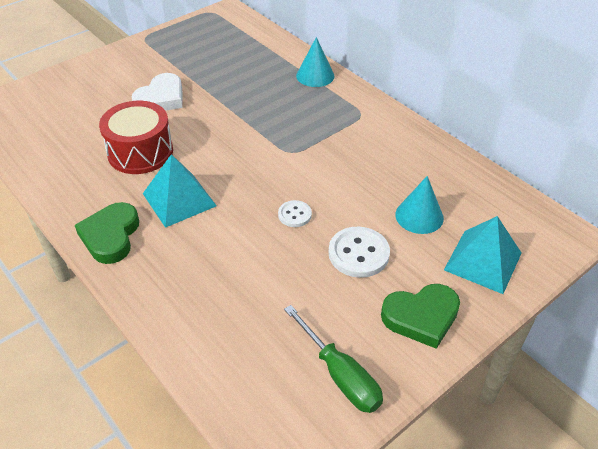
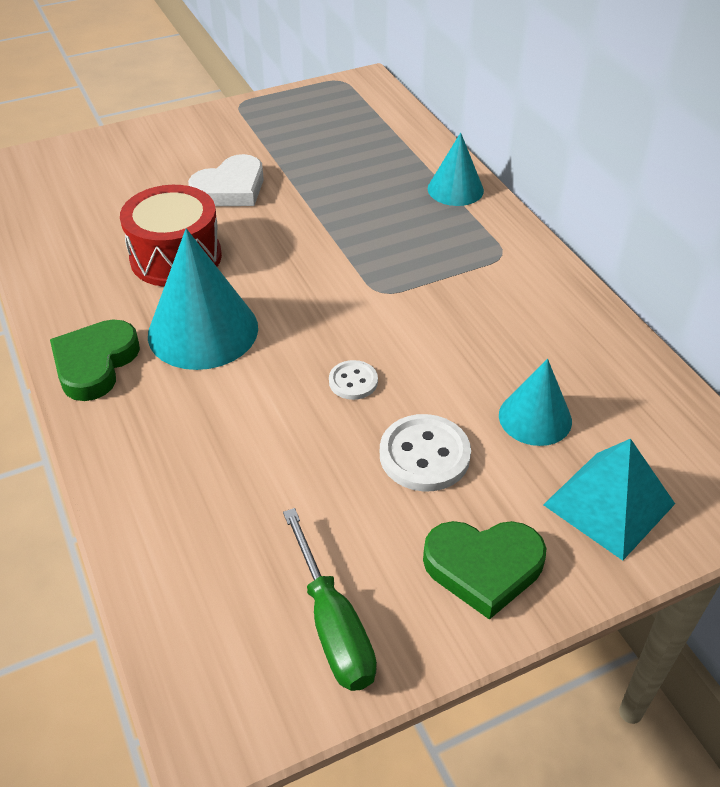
camera: 15 degrees right, 0 degrees up
(179, 199) = (203, 330): turquoise pyramid -> turquoise cone

